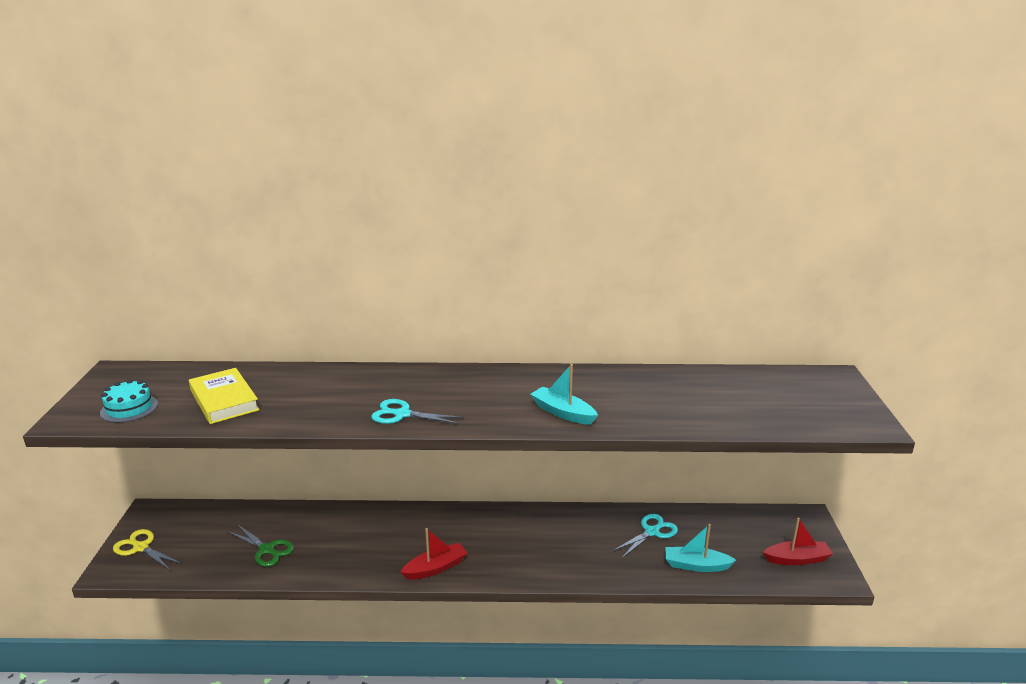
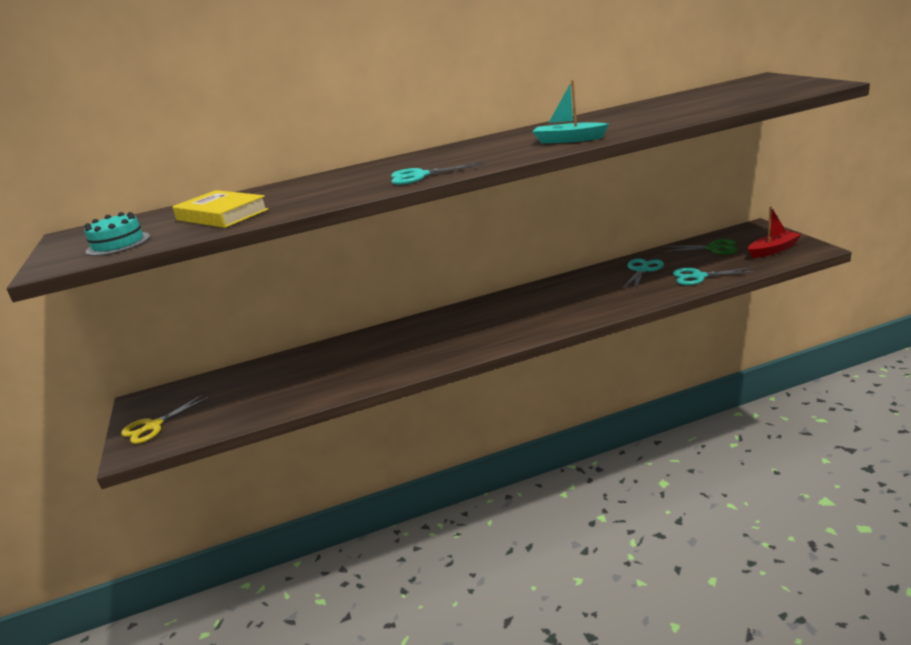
camera: 15 degrees left, 0 degrees up
(141, 547) = (153, 426): yellow scissors -> yellow scissors turned 60 degrees counterclockwise
(267, 550) = (294, 386): green scissors -> green scissors (713, 248)
(435, 568) = (474, 346): red boat -> none
(696, 565) = (698, 276): turquoise boat -> turquoise scissors

